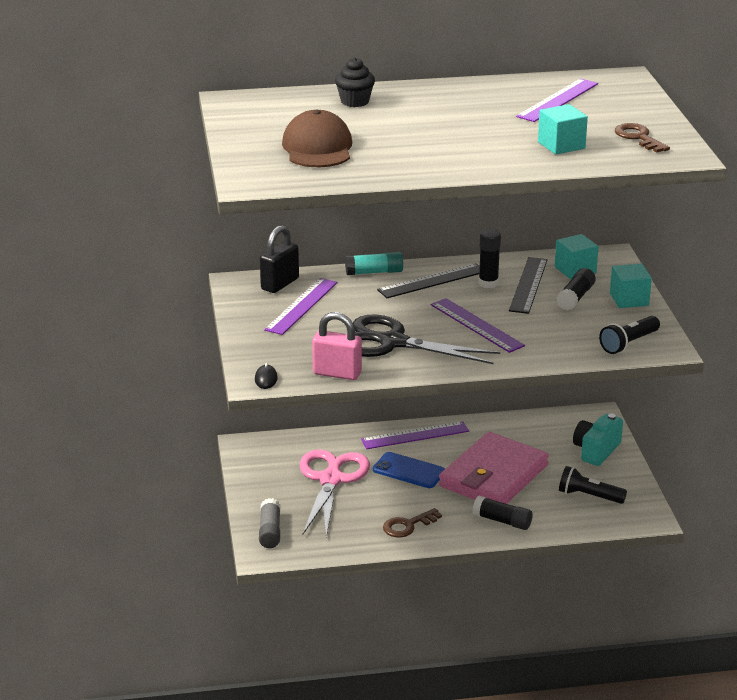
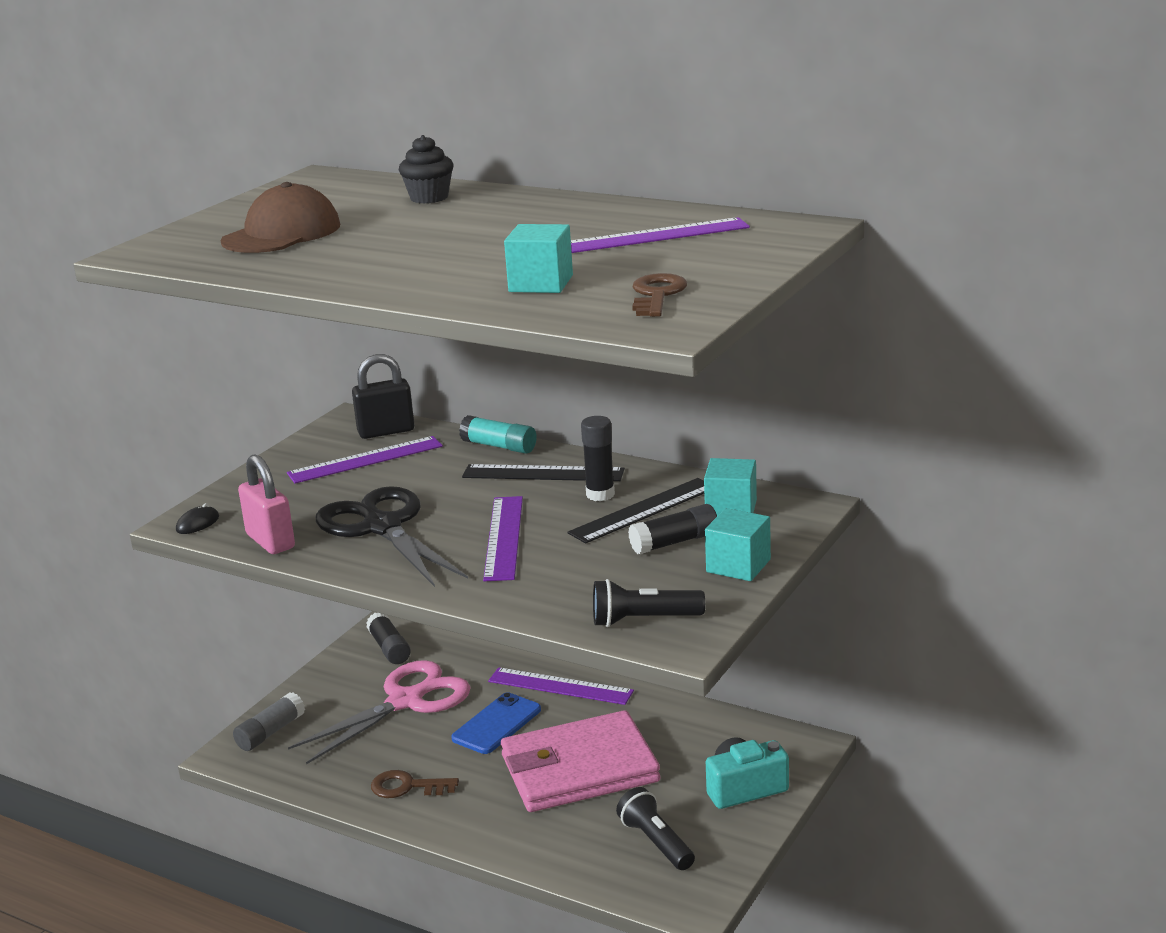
camera: 40 degrees right, 5 degrees down
(408, 471) = (496, 724): blue phone -> blue phone turned 60 degrees clockwise
(502, 521) = (513, 828): black glue stick -> black glue stick (389, 648)

